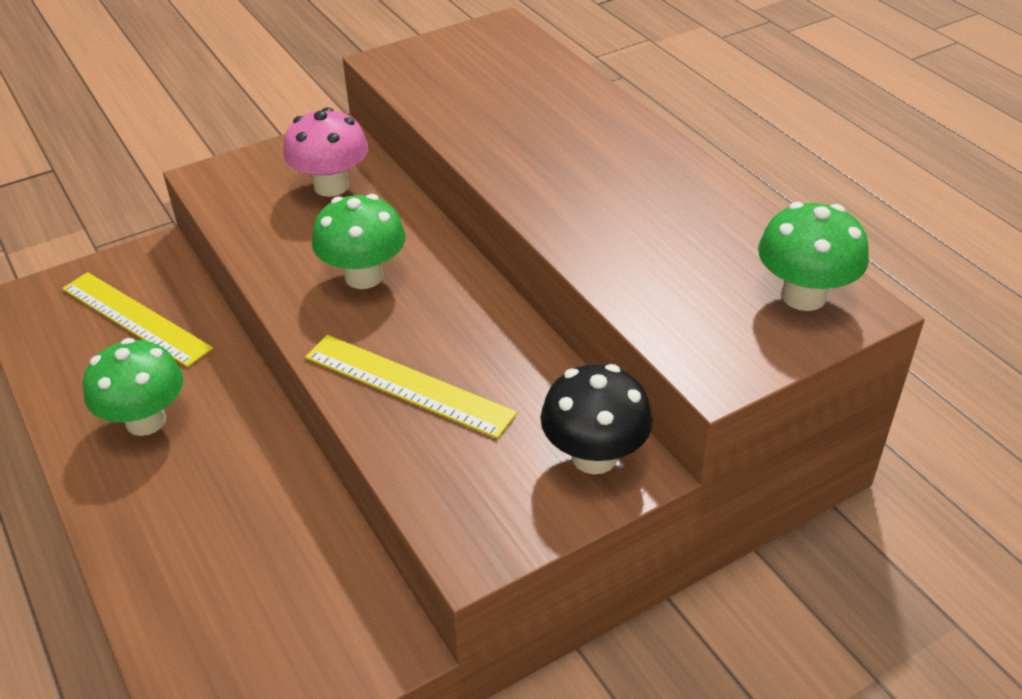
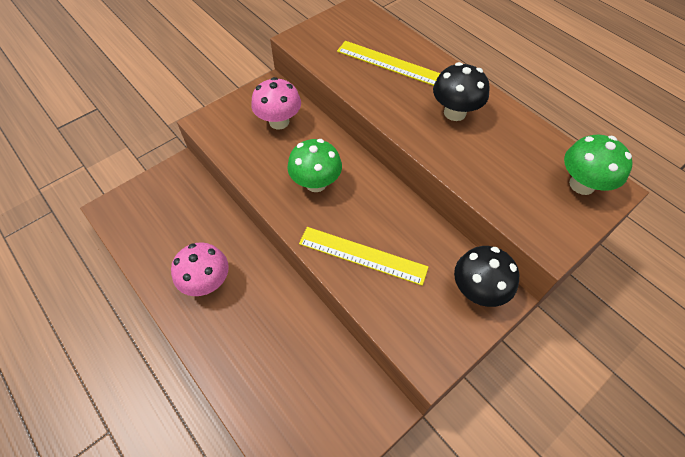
camera: 10 degrees left, 15 degrees up
(135, 318) = (181, 214): yellow ruler -> yellow ruler (389, 63)
(146, 421) = (207, 282): green mushroom -> pink mushroom
(615, 179) = (455, 112): none -> black mushroom

